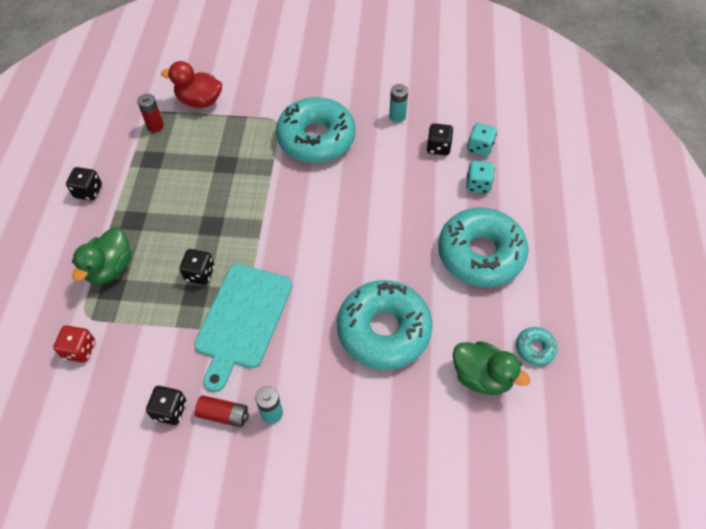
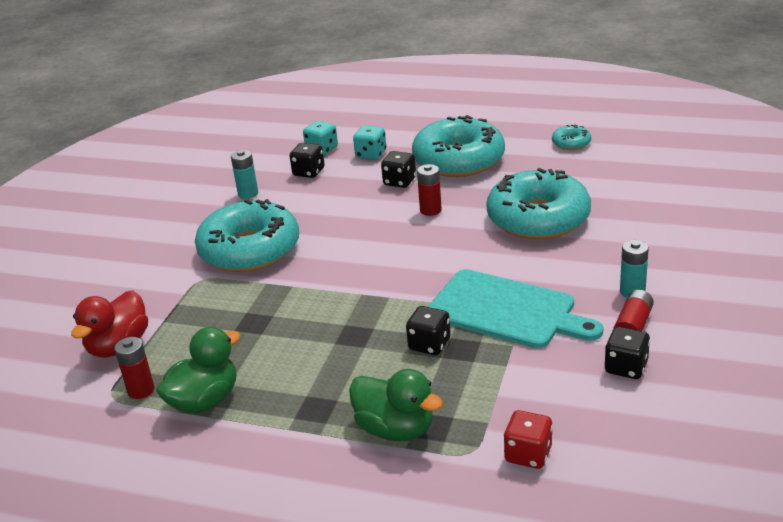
camera: 75 degrees left, 25 degrees down
(88, 191) = (238, 460): black dice -> black dice (399, 182)
(387, 245) = (430, 210): none -> red battery
(481, 376) = (598, 170): green duck -> green duck (204, 401)

